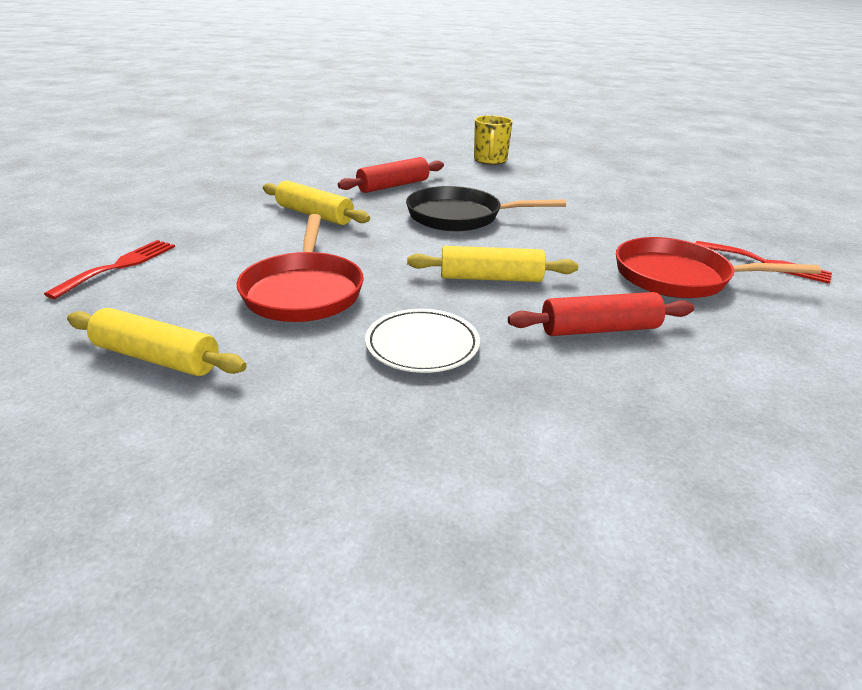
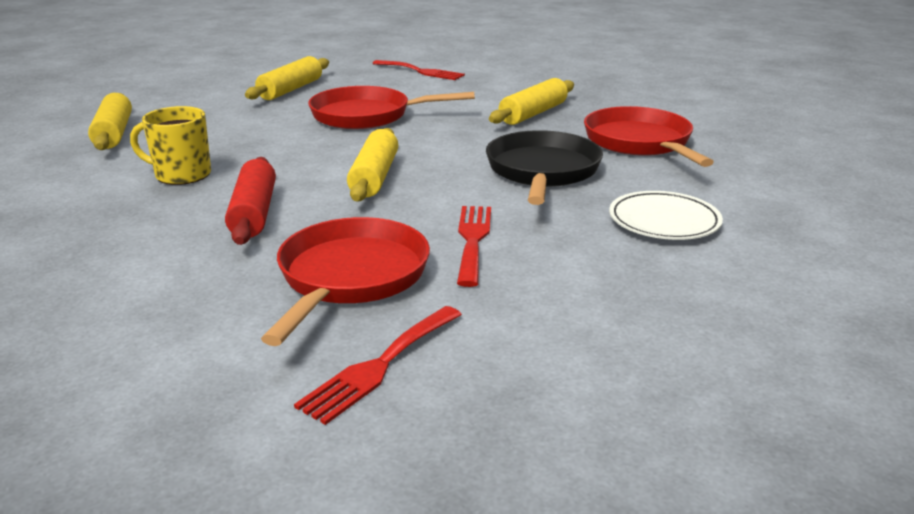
camera: 95 degrees right, 5 degrees down
(359, 515) = (114, 133): none -> yellow rolling pin
(393, 186) = (640, 143): red rolling pin -> red pan
(422, 345) = (266, 149): white plate -> white plate (664, 221)
(490, 160) = (809, 202): yellow mug -> yellow mug (181, 175)
(593, 240) = (473, 240): none -> red fork

